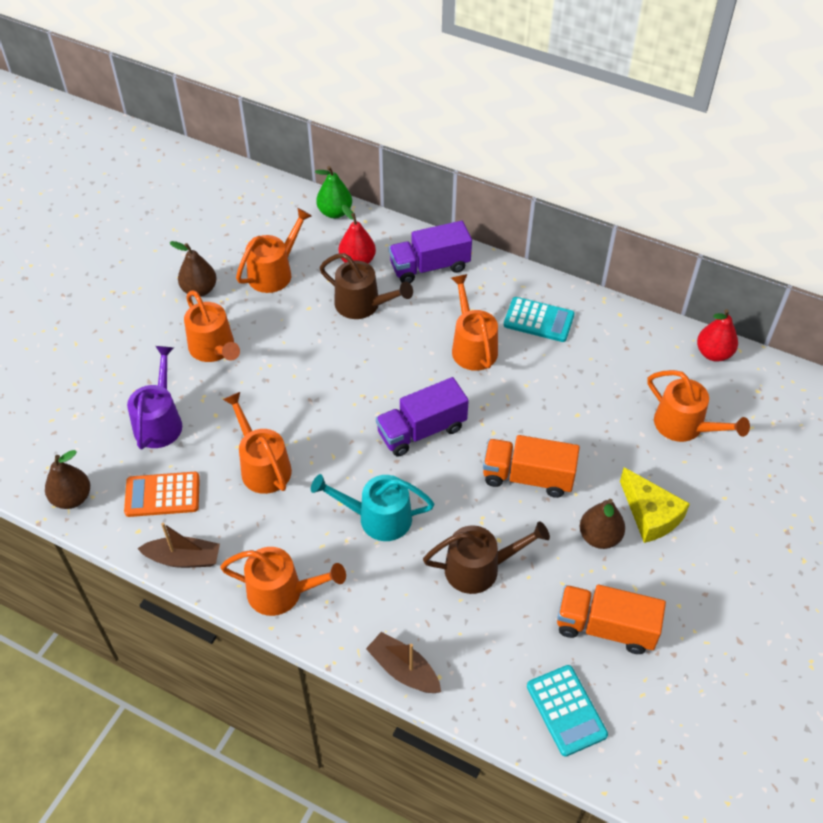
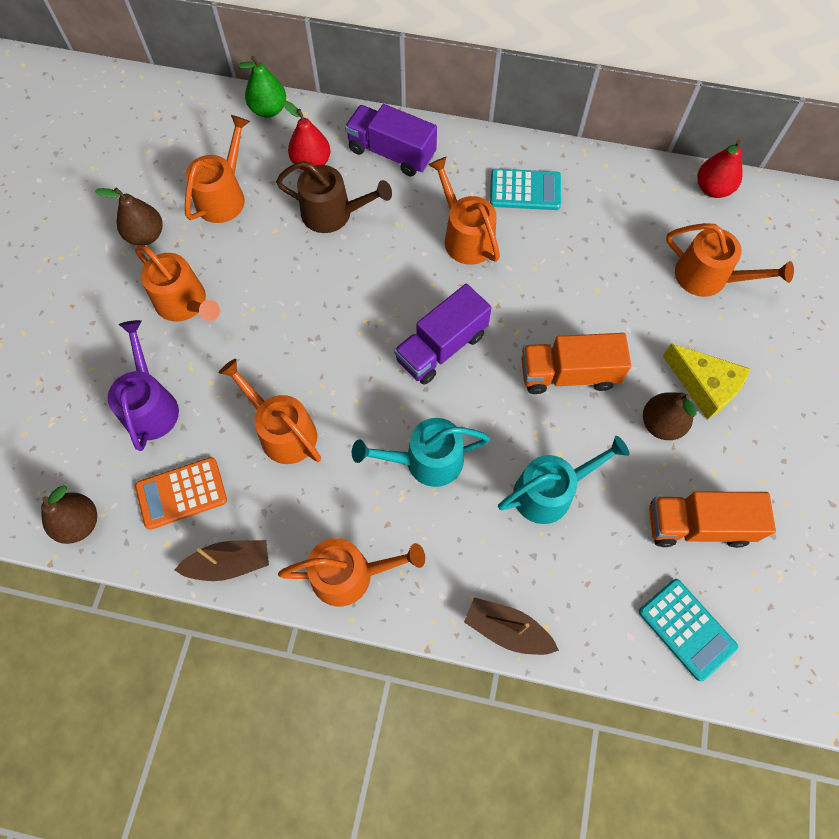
camera: 15 degrees left, 15 degrees up
(429, 267) = (391, 153): purple truck -> purple truck turned 60 degrees clockwise
(479, 568) = (550, 491): brown watering can -> turquoise watering can

